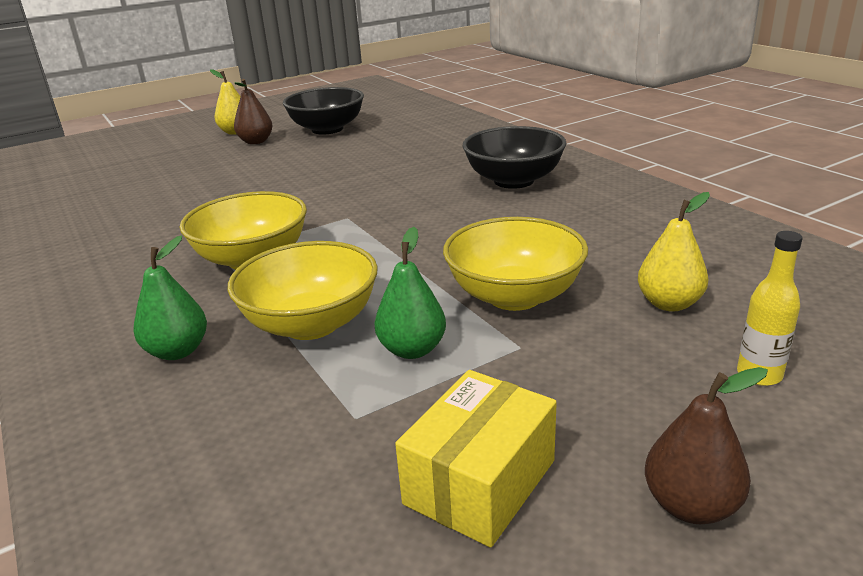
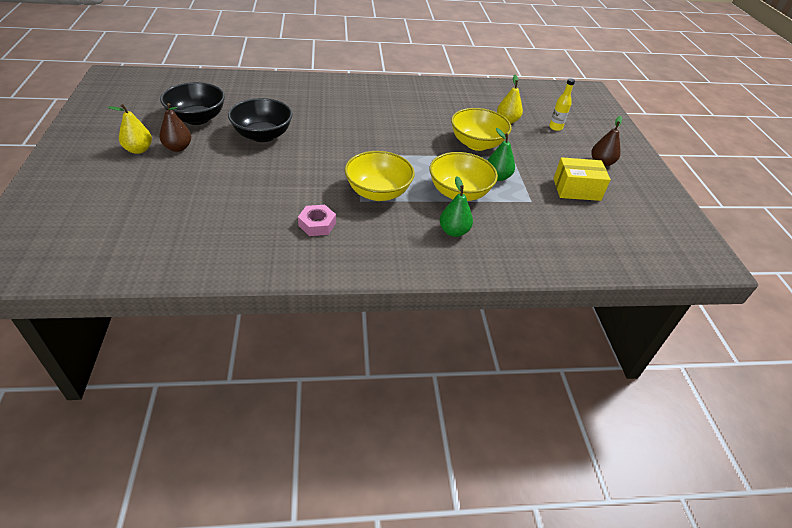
camera: 70 degrees left, 15 degrees up
(141, 246) = (317, 224): none -> pink nut
(480, 482) = (576, 189): yellow box -> yellow box turned 60 degrees counterclockwise
(514, 181) = (367, 101): black bowl -> black bowl (263, 135)

